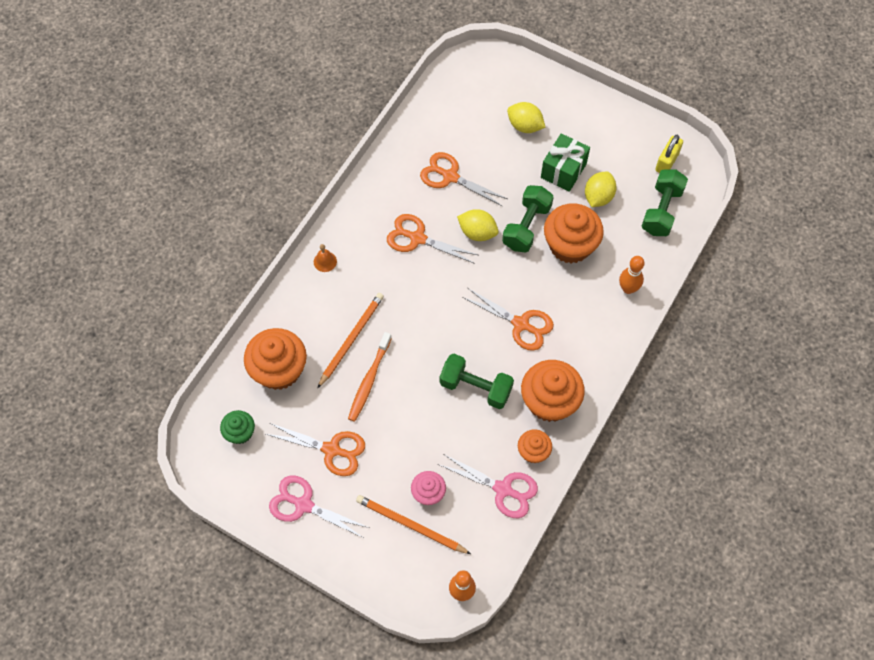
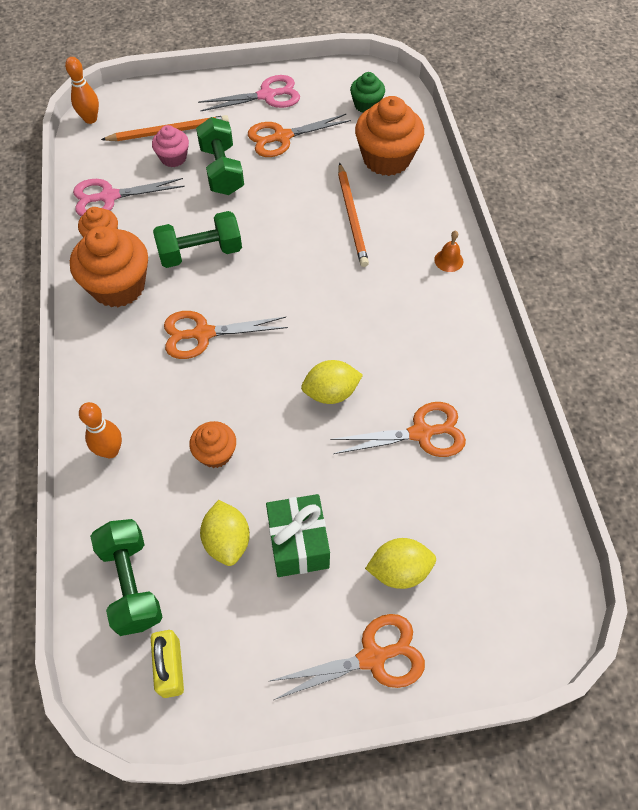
camera: 140 degrees right, 5 degrees down
(369, 380) = (303, 198): orange toothbrush -> none
(417, 238) = (386, 342): orange scissors -> orange scissors (372, 657)
(526, 226) = (283, 439): green dumbbell -> green dumbbell (222, 170)
(570, 245) = (215, 453): orange cupcake -> orange cupcake, size x0.54

